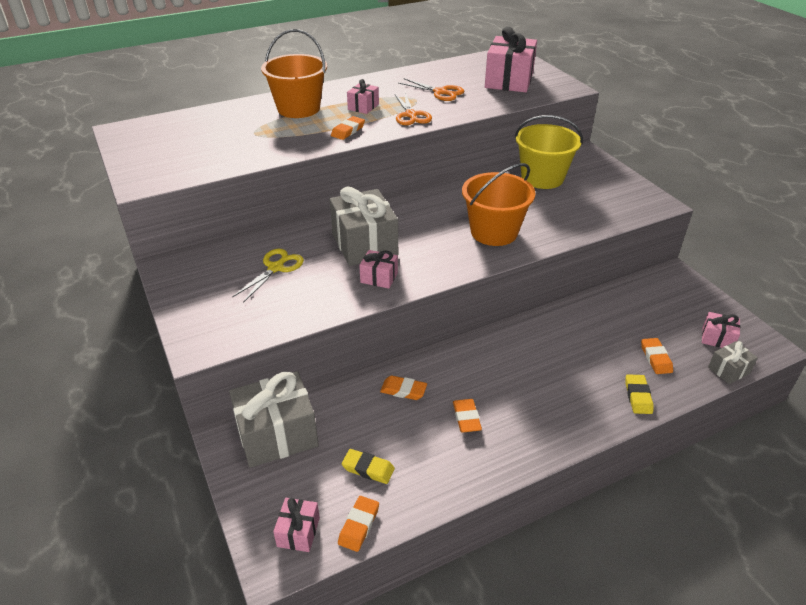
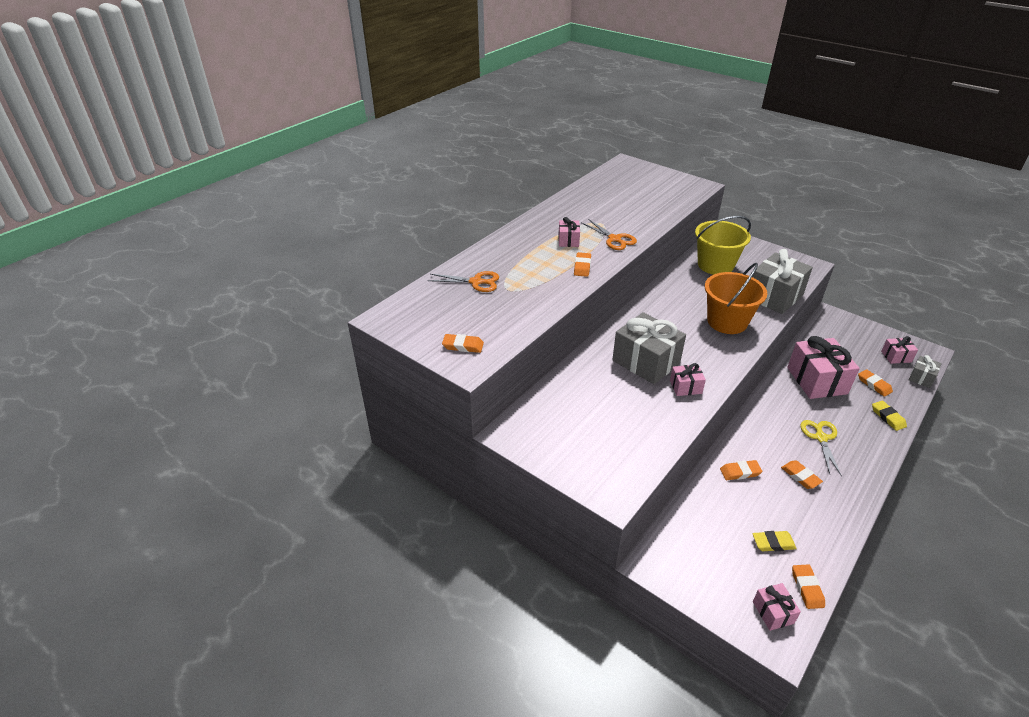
camera: 25 degrees left, 0 degrees up
(157, 167) = (463, 346): none -> orange eraser
(276, 268) = (600, 405): yellow scissors -> yellow scissors (821, 438)
(277, 434) = (685, 544): grey gift -> grey gift (774, 296)
(298, 108) = (517, 255): orange bucket -> none
(440, 92) = (613, 212): orange scissors -> orange scissors (476, 282)
(509, 81) = (652, 189): pink gift -> pink gift (816, 380)

